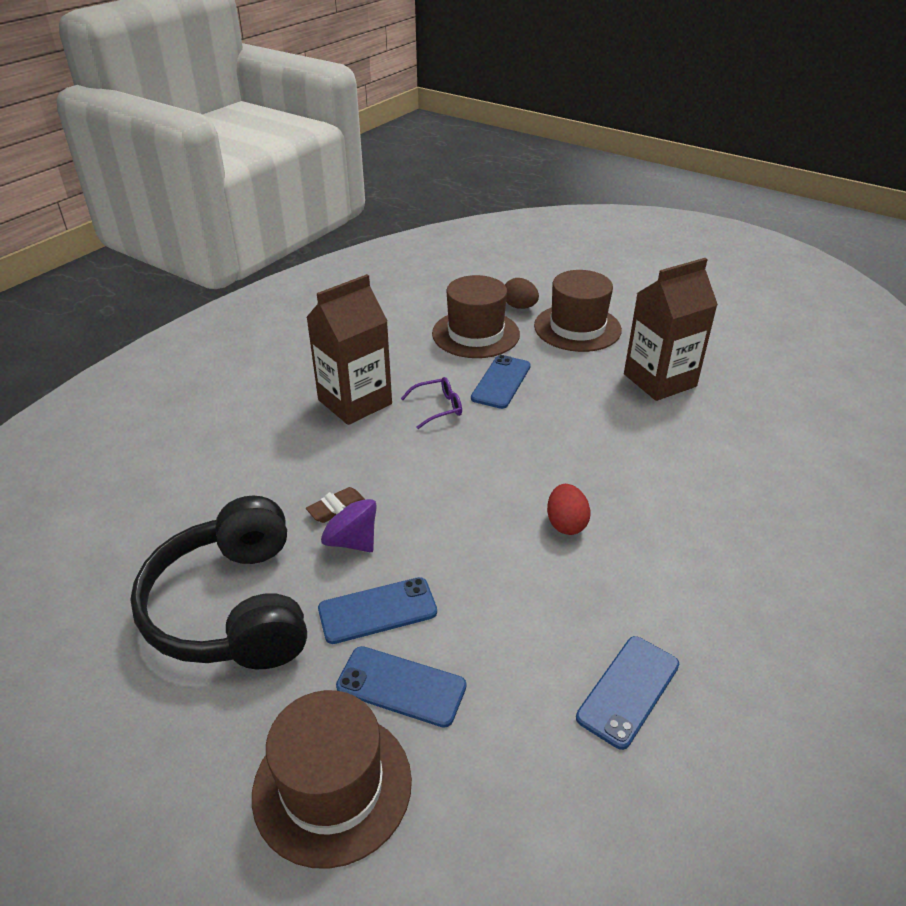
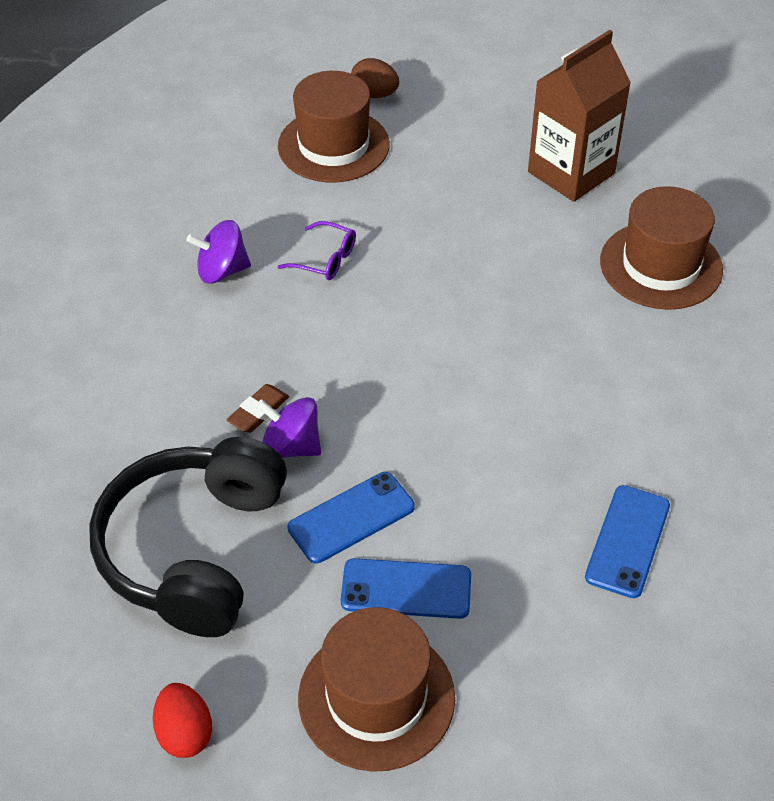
camera: 15 degrees left, 10 degrees up
(232, 608) = (194, 550): black headphones -> black headphones turned 45 degrees clockwise
(355, 402) = (222, 271): brown carton -> purple spinning top
(438, 408) = (325, 259): purple glasses -> purple glasses turned 60 degrees clockwise
(501, 382) = (387, 209): blue phone -> none
(566, 523) = (517, 377): red egg -> red egg (185, 733)
(577, 328) = (455, 114): brown hat -> brown hat (661, 265)

